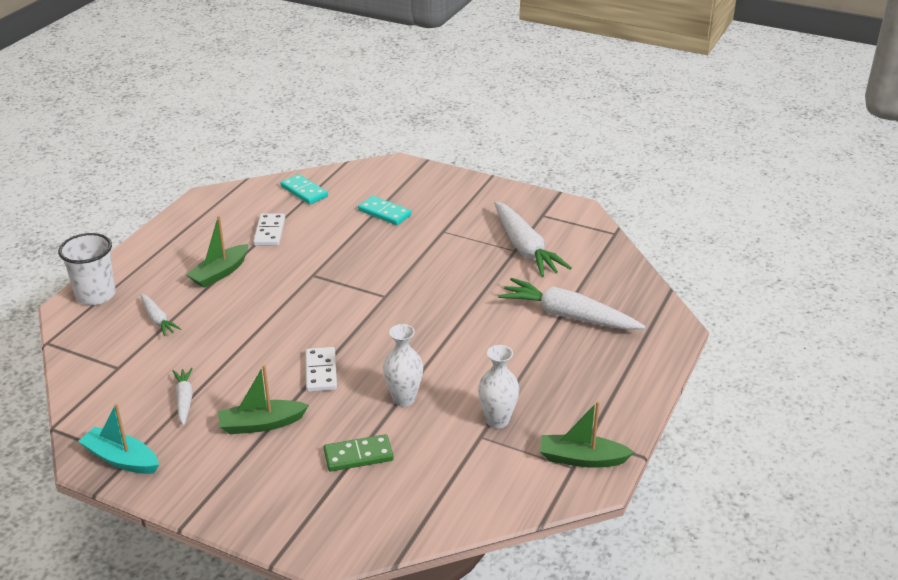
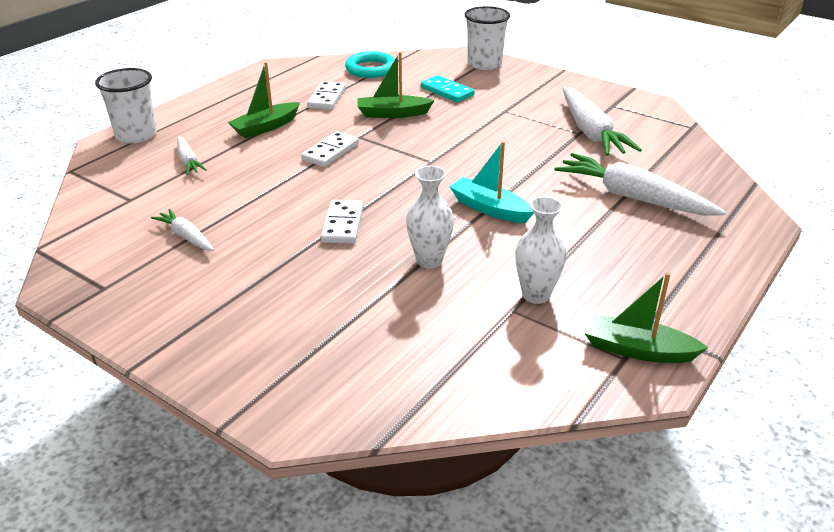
camera: 10 degrees right, 0 degrees up
(121, 459) = (95, 288): turquoise boat -> turquoise boat (489, 209)
(184, 400) = (186, 237): white carrot -> white carrot turned 45 degrees counterclockwise
(261, 424) = (261, 269): green boat -> green boat (392, 114)
(290, 295) = (330, 152): none -> white domino
(304, 191) = (371, 69): turquoise domino -> turquoise ring
(358, 456) = (362, 314): green domino -> none
(415, 175) = (484, 64): none -> white cup

